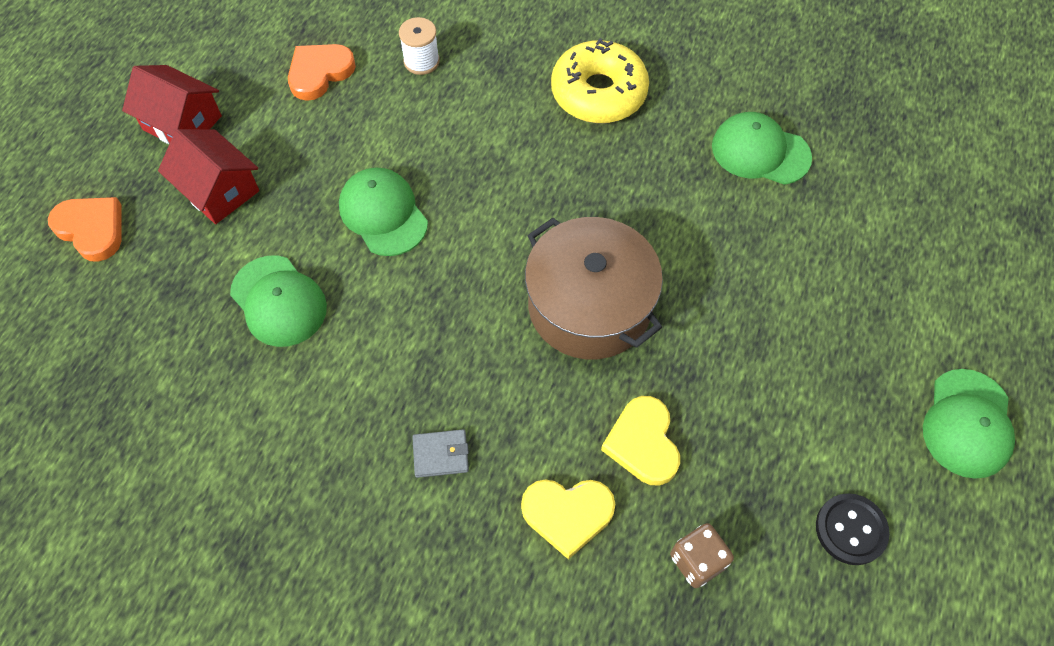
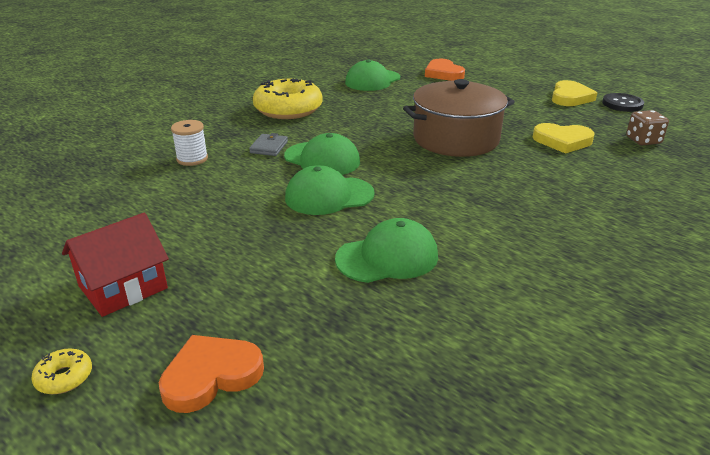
camera: 70 degrees left, 30 degrees down
(75, 144) = (64, 377): none -> yellow donut
(219, 190) = (234, 275): red house -> none
(319, 73) = (151, 202): orange heart -> orange heart (443, 73)
(441, 454) = (560, 206): grey wallet -> grey wallet (269, 147)
(567, 514) = (612, 170): yellow heart -> yellow heart (570, 97)
(967, 423) = (563, 73): green cap -> green cap (322, 159)

